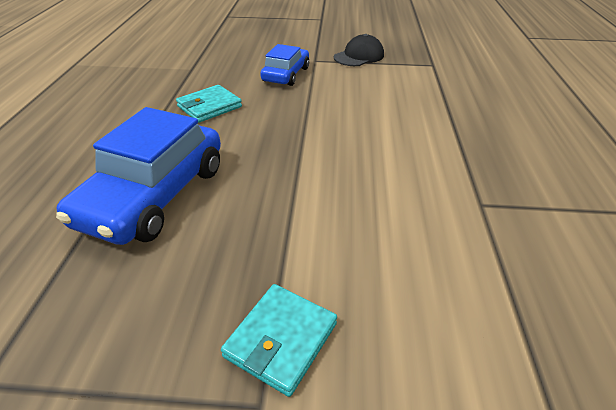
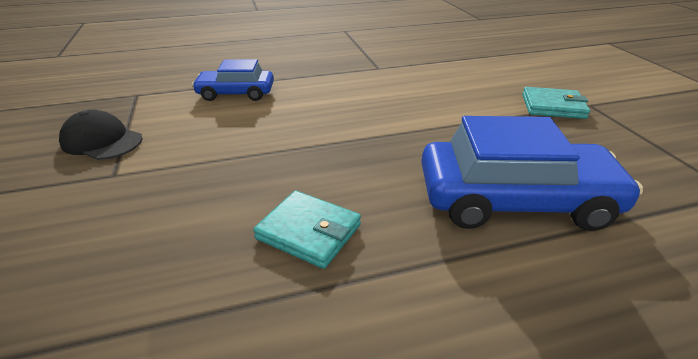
camera: 110 degrees left, 5 degrees down
(286, 74) = (174, 189): blue car -> blue car (236, 93)

